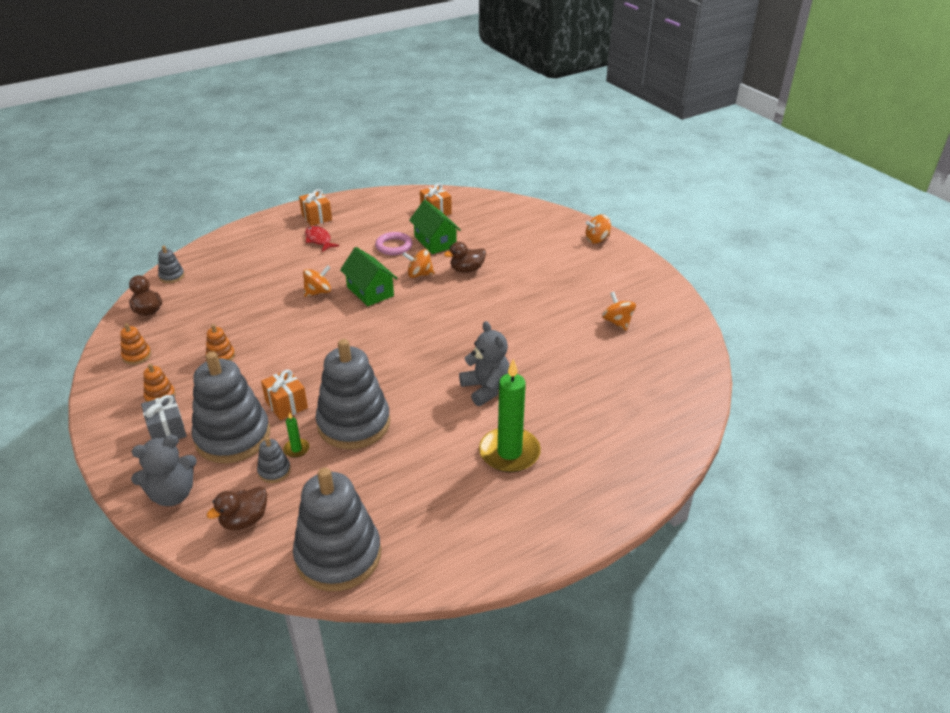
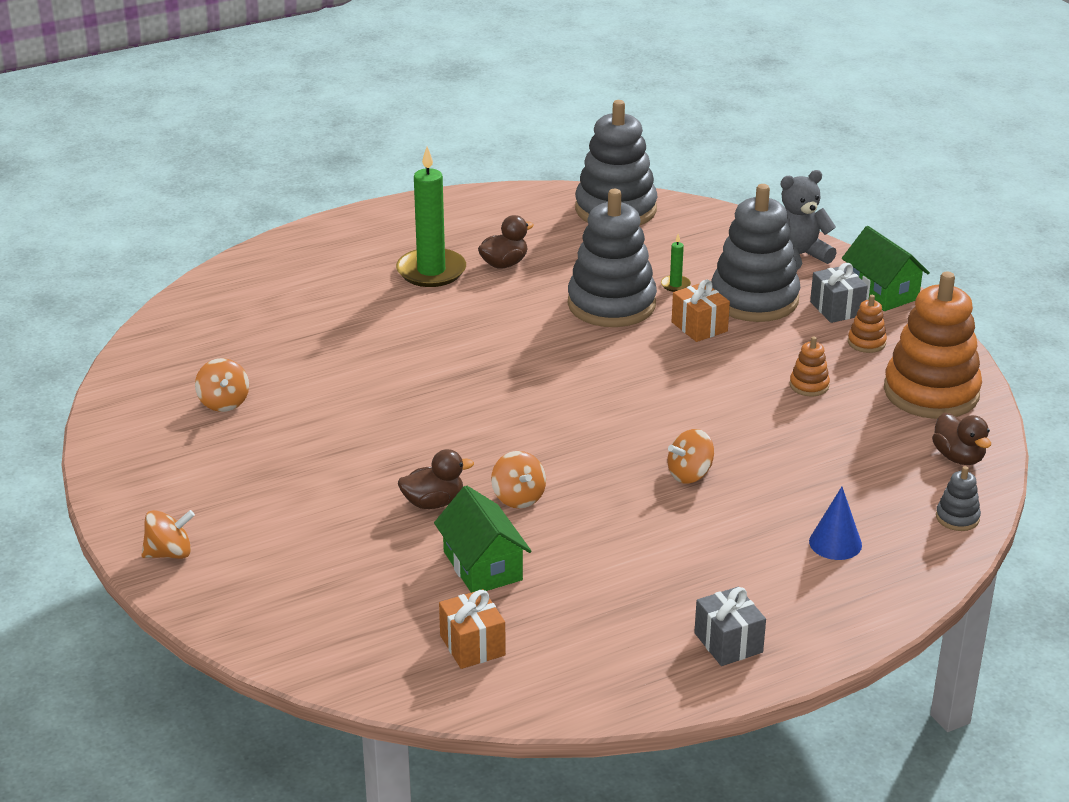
camera: 175 degrees left, 5 degrees down
(137, 356) = (931, 392): orange stacking toy -> orange stacking toy, size x2.40
(244, 520) = (714, 235): brown duck -> brown duck (504, 264)
(247, 260) = (835, 543): none -> blue cone
(274, 471) = (695, 268): grey stacking toy -> none
(316, 217) = (728, 643): orange gift -> grey gift
(319, 240) = (711, 582): red fish -> none
(370, 291) = (603, 471): green house -> green house (882, 292)
(394, 246) = (563, 559): pink ring -> none
(419, 274) = (518, 498): orange spinning top -> orange spinning top turned 60 degrees clockwise
(486, 389) = (443, 331): grey teddy bear -> none

